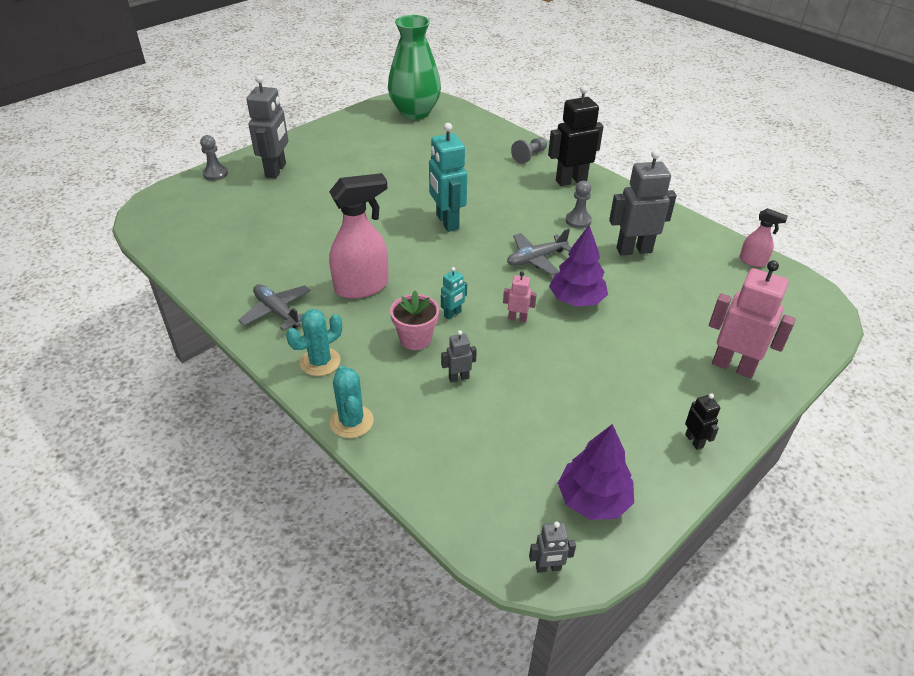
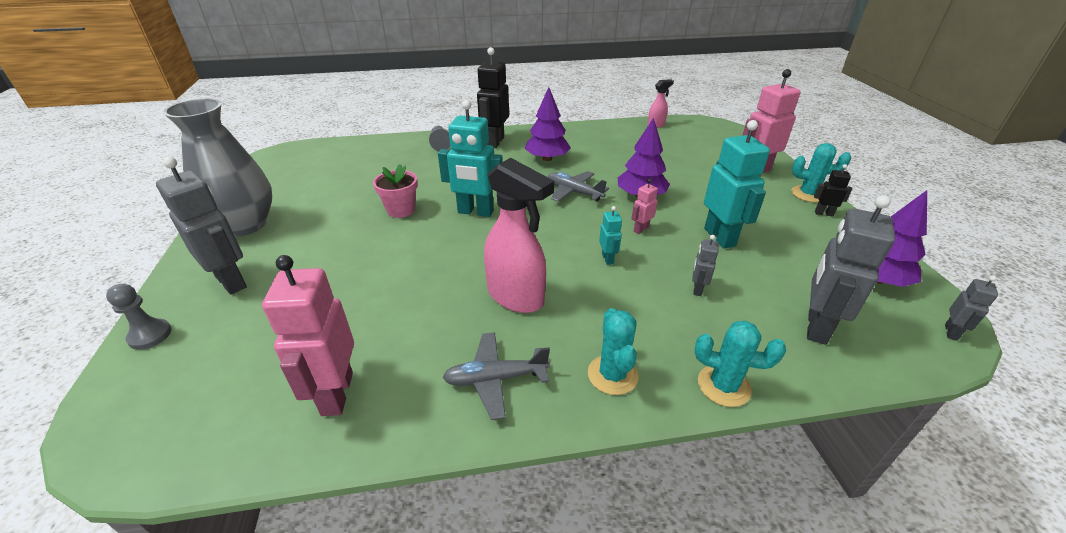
camera: 55 degrees left, 5 degrees down
(222, 258) = (336, 393): none -> pink robot
(330, 141) = (245, 225): none -> grey vase
(362, 287) = (516, 297): pink spray bottle -> pink spray bottle turned 120 degrees clockwise
(415, 112) = (289, 165): green vase -> none
(415, 339) = (625, 293): pink flower pot -> pink flower pot (401, 210)
(536, 259) = (574, 192): grey plane -> grey plane turned 120 degrees clockwise
(557, 371) = (720, 237): none -> turquoise robot
(578, 221) = (547, 158): grey pawn -> purple tree
(634, 250) = (604, 154): grey robot -> grey robot (816, 327)
(728, 421) = (808, 194): none -> turquoise cactus

